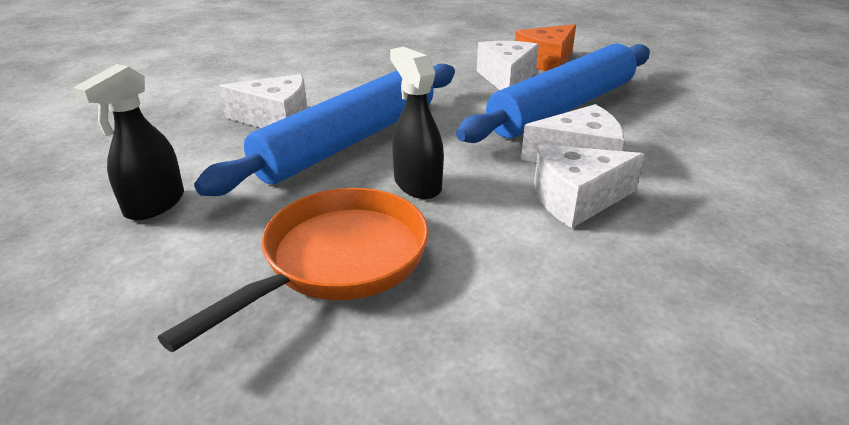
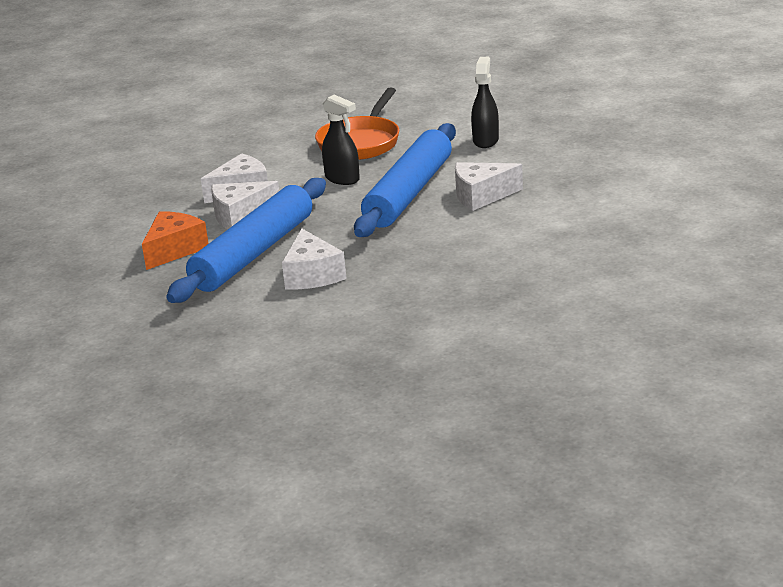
camera: 165 degrees right, 5 degrees down
(546, 61) = (276, 308): orange cheese -> orange cheese (174, 250)

